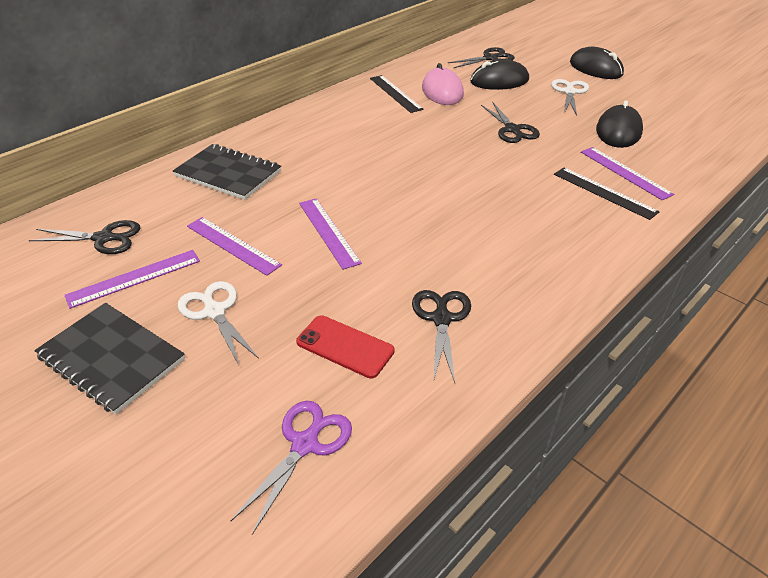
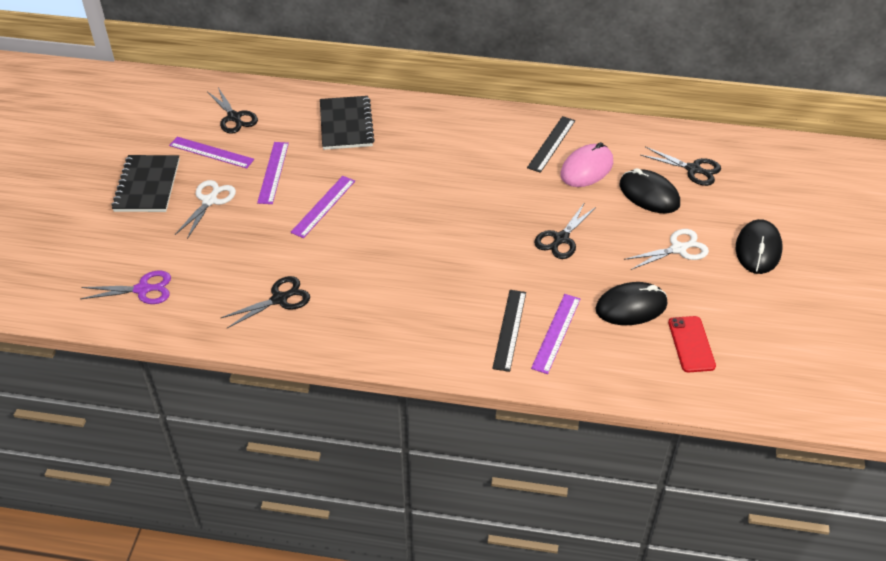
camera: 55 degrees right, 5 degrees up
(345, 346) = (223, 268): red phone -> red phone (691, 344)

